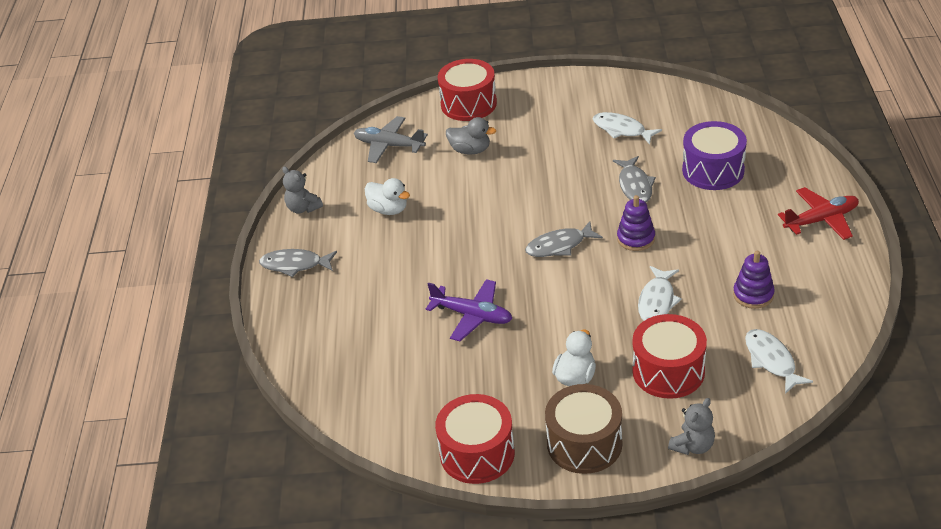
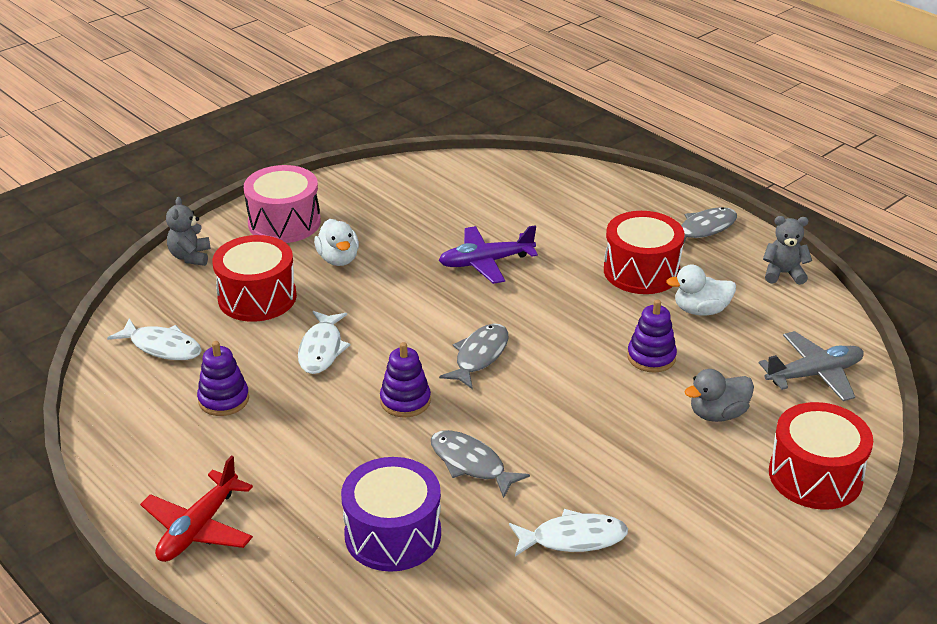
camera: 135 degrees right, 5 degrees down
(459, 196) = (651, 357): none -> purple stacking toy
(477, 453) = (363, 185): red drum -> red drum (641, 271)
(584, 443) = (284, 222): brown drum -> pink drum
(657, 301) = (321, 349): white fish -> white fish turned 150 degrees counterclockwise

